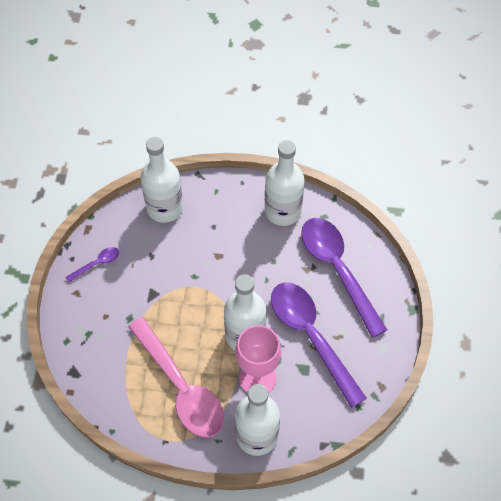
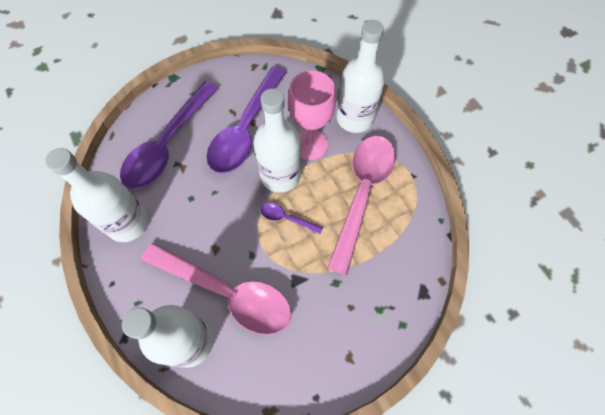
camera: 125 degrees left, 5 degrees up
(97, 264) = (303, 363): purple spoon -> purple spoon (286, 218)
(180, 246) = (226, 292): none -> pink spoon

